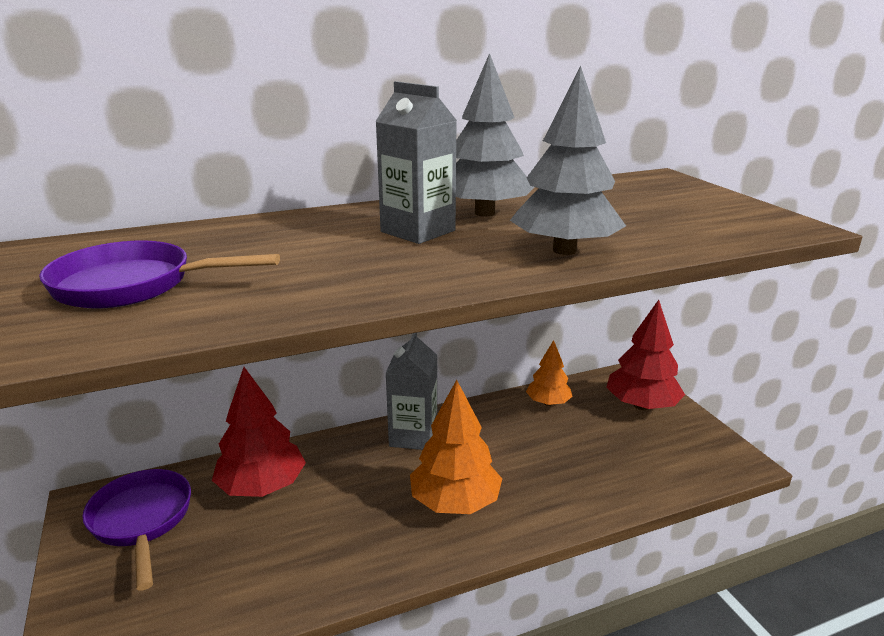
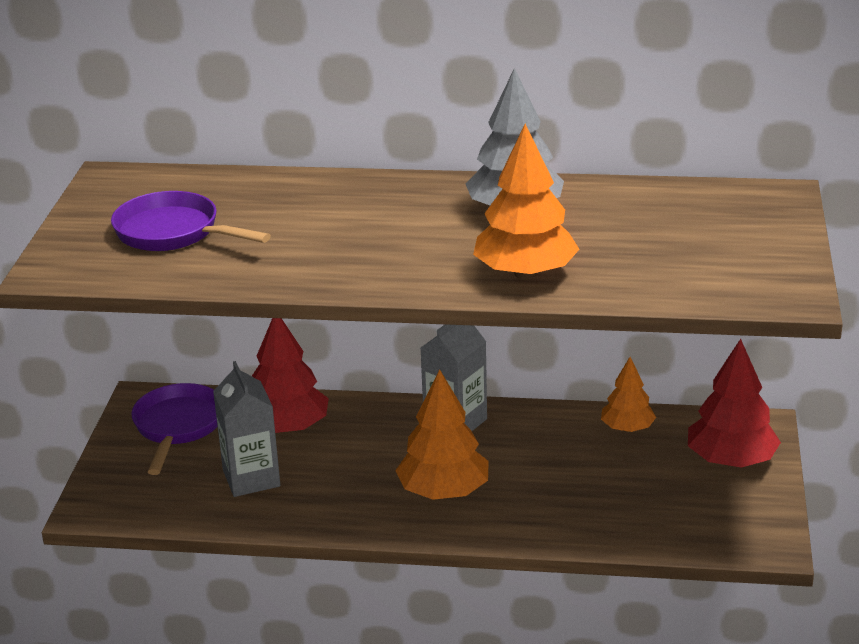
camera: 30 degrees right, 5 degrees up
(418, 231) = (429, 222): grey carton -> grey carton (251, 478)
(564, 250) = (525, 274): grey tree -> orange tree

